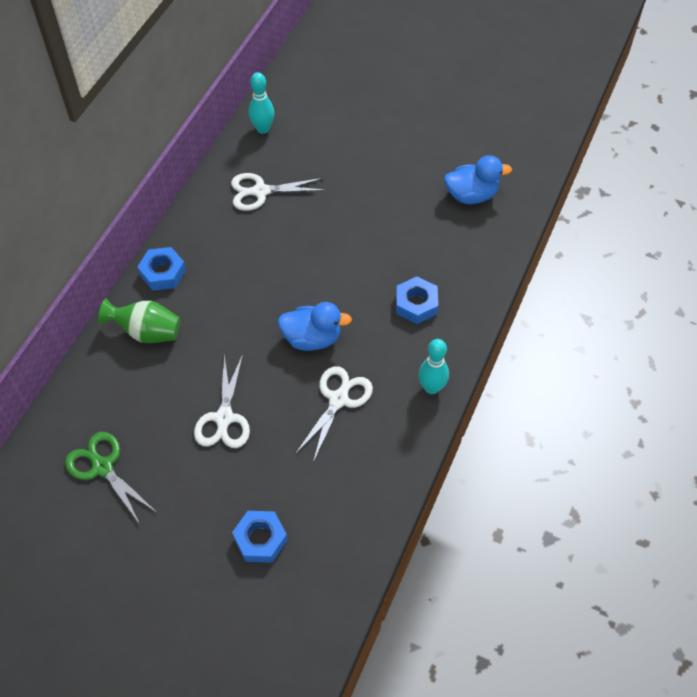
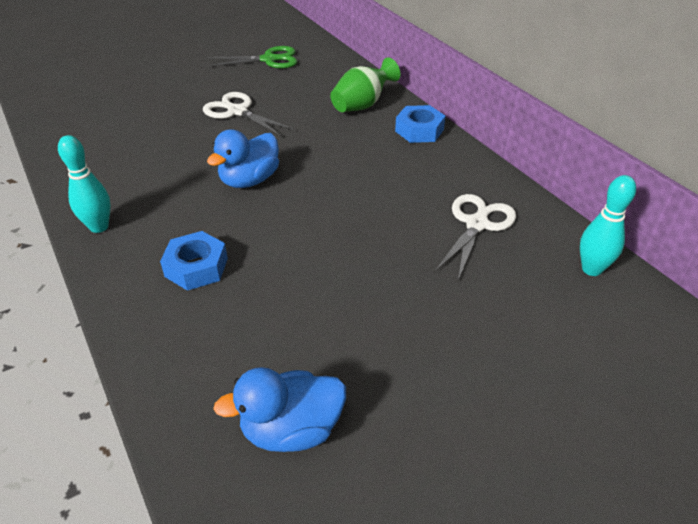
camera: 125 degrees right, 15 degrees down
(260, 539) = (127, 94): blue nut -> none
(338, 399) = (171, 168): white scissors -> none
(471, 195) = (291, 429): blue duck -> blue duck turned 45 degrees clockwise

